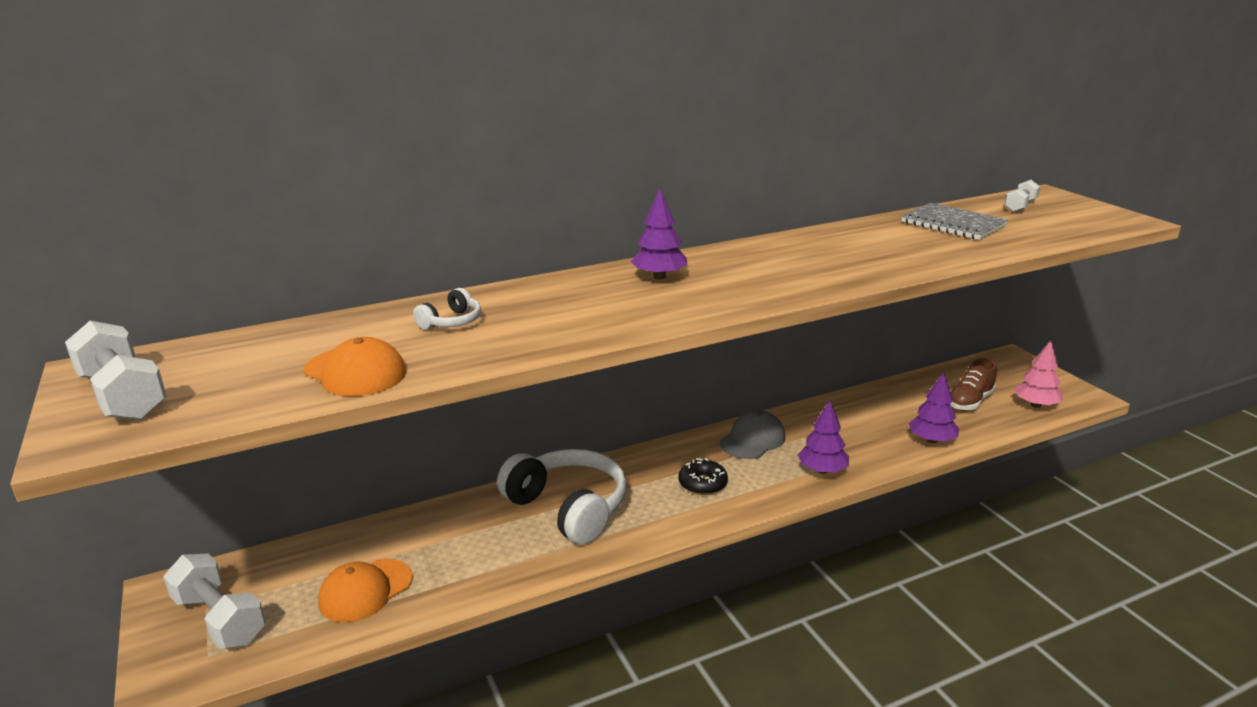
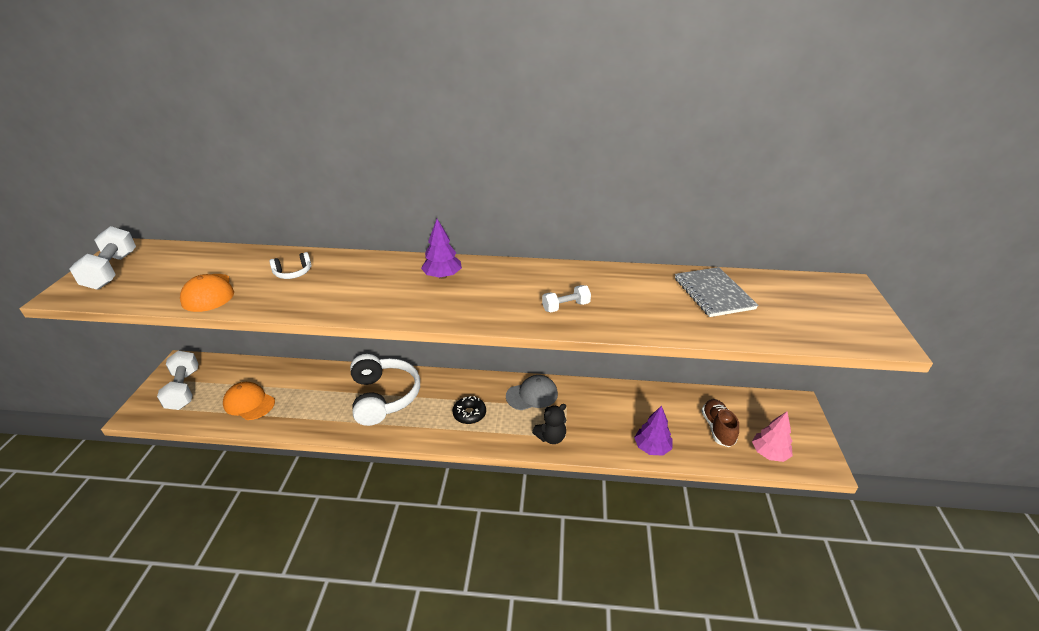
camera: 30 degrees right, 10 degrees up
(365, 590) = (249, 403): orange cap -> orange cap turned 45 degrees clockwise
(822, 470) = (551, 437): purple tree -> black teddy bear
(970, 402) = (717, 428): brown shoe -> brown shoe turned 105 degrees clockwise
(1020, 206) = (801, 292): white dumbbell -> white dumbbell (566, 307)

